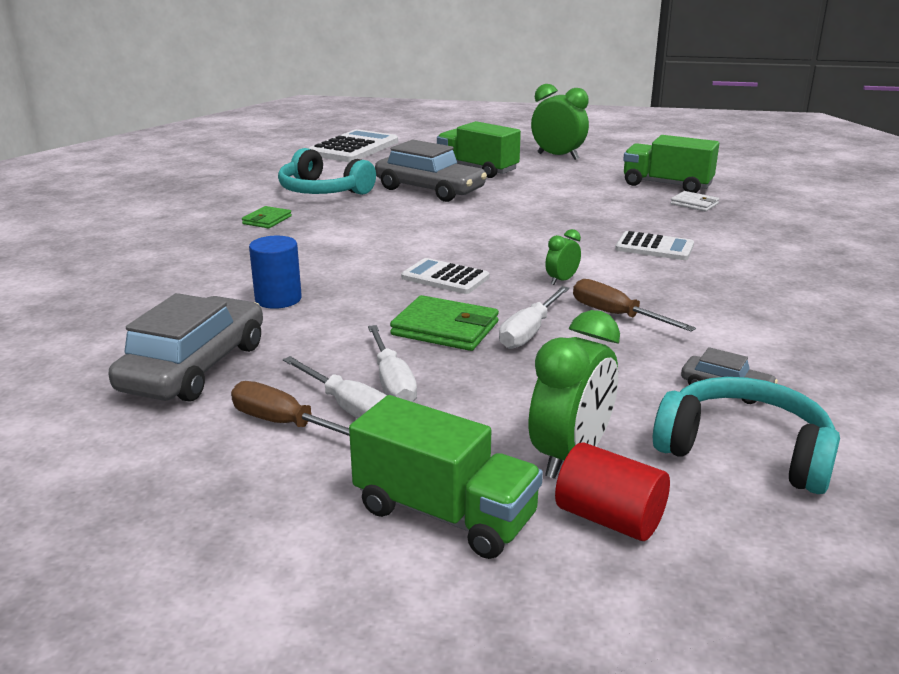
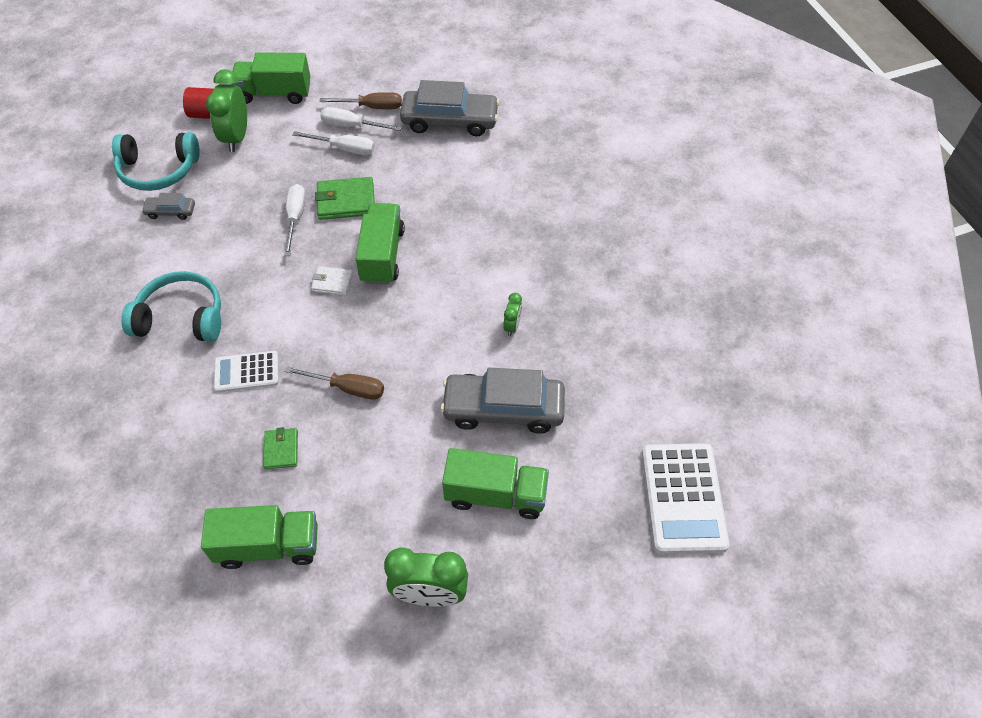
camera: 150 degrees right, 30 degrees up
(194, 367) = (449, 121): grey car -> grey car turned 75 degrees counterclockwise
(267, 220) = (582, 280): green wallet -> green wallet (281, 450)
(278, 299) = (466, 188): blue cylinder -> none
(323, 191) = (596, 358): turquoise headphones -> turquoise headphones (181, 318)
(392, 383) = (344, 149): white screwdriver -> white screwdriver turned 150 degrees clockwise
(445, 278) = (382, 255): white calculator -> green truck
(561, 280) = (300, 286): green clock -> green clock (512, 326)
(616, 315) = (248, 257): brown screwdriver -> brown screwdriver (347, 388)
(694, 204) = (228, 497): white wallet -> white wallet (332, 282)

